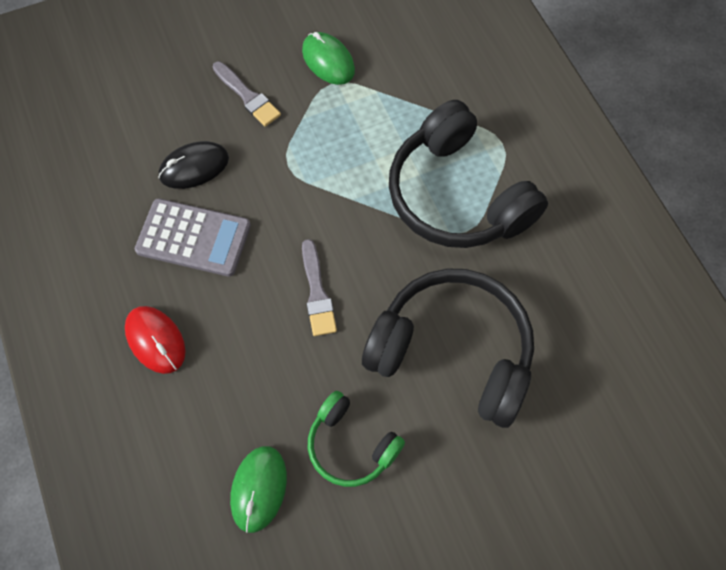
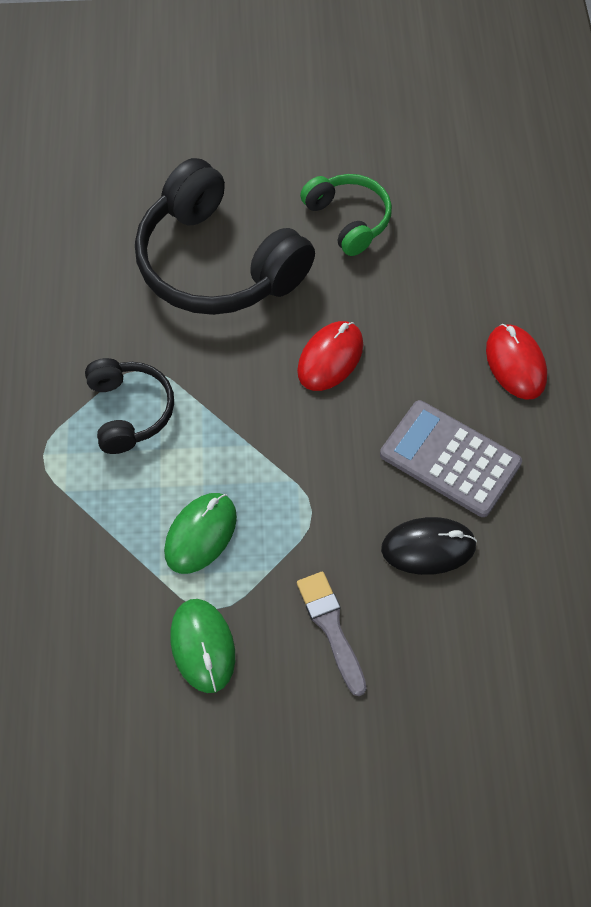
camera: 160 degrees left, 5 degrees down
(259, 489) = (444, 212): green mouse -> green mouse (201, 534)
(317, 292) = (330, 358): grey brush -> red mouse
(457, 195) = (129, 411): black headphones -> black headphones, size x0.54

